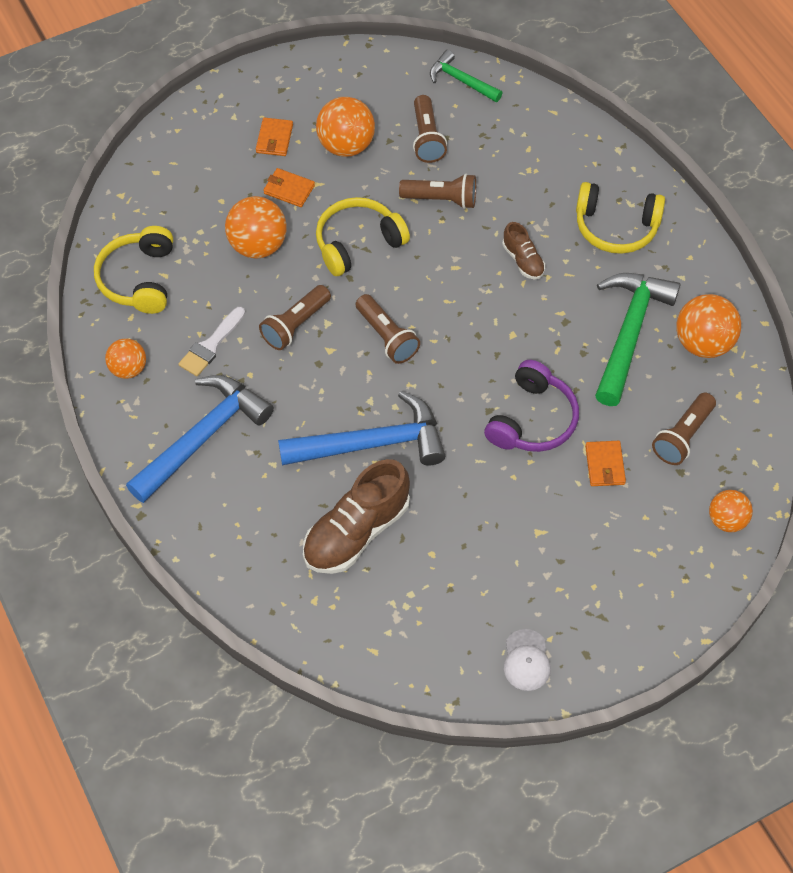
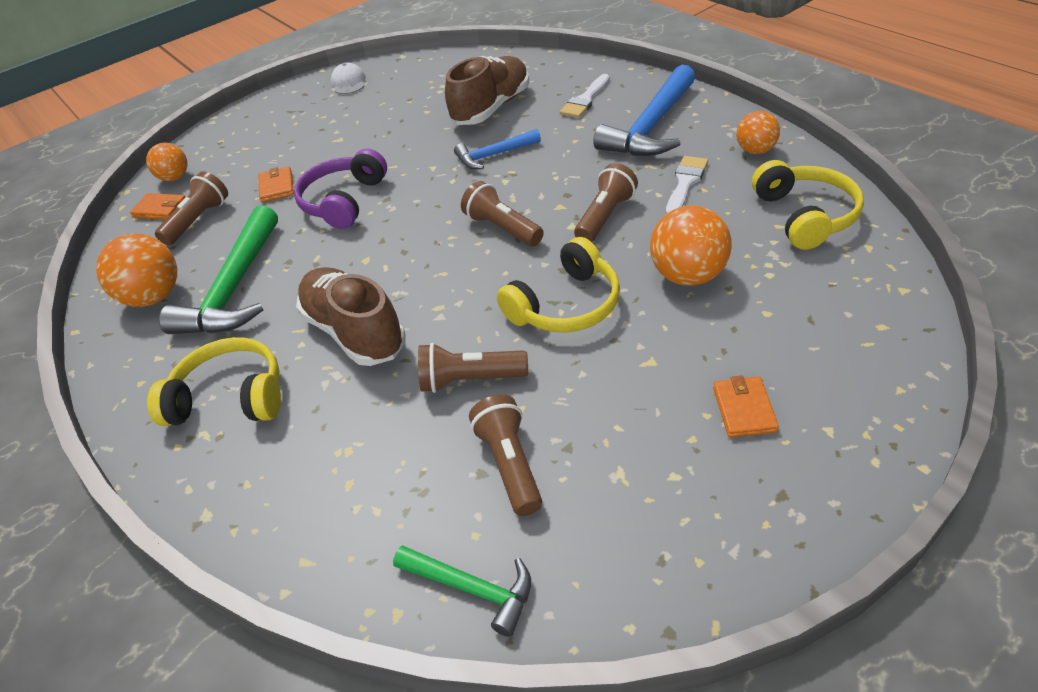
camera: 175 degrees right, 15 degrees down
(250, 510) = (585, 100): none -> white brush
(289, 189) = (684, 345): orange wallet -> orange wallet (160, 209)
(346, 146) = (630, 424): orange ball -> none
(372, 443) = (493, 155): blue hammer -> blue hammer, size x0.56
(523, 260) = (355, 332): brown shoe -> brown shoe, size x1.95

